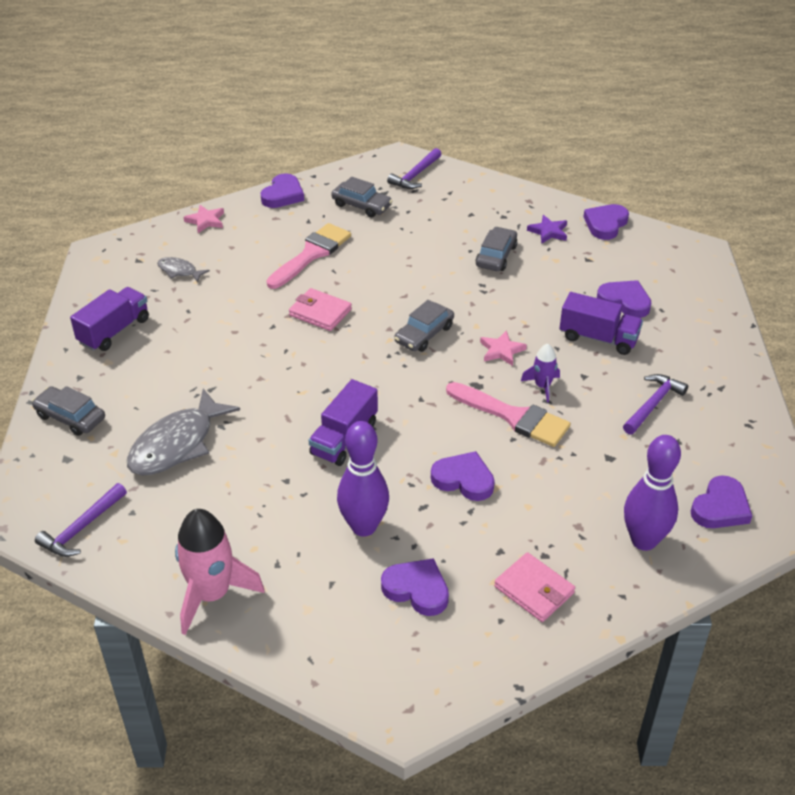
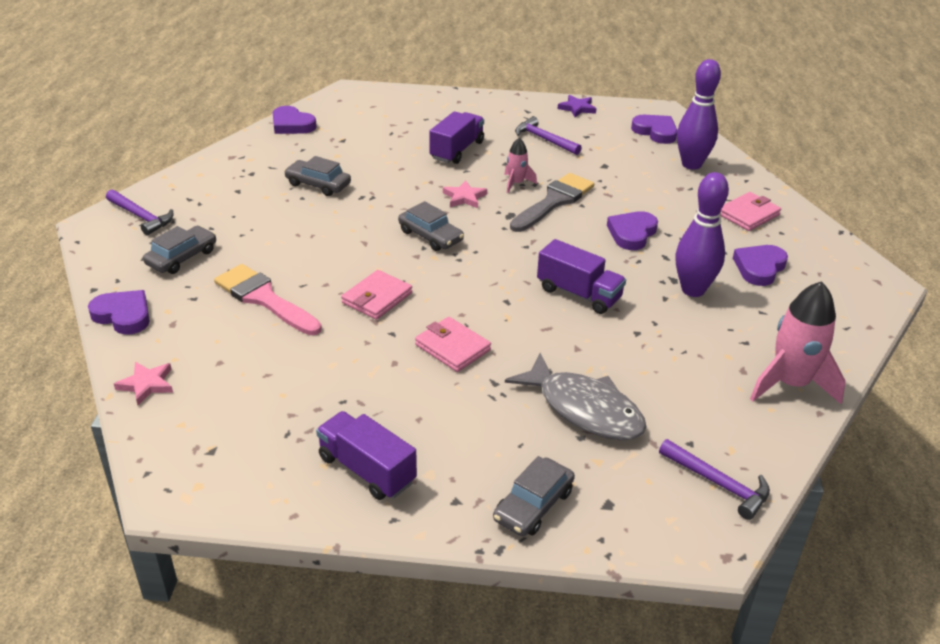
camera: 85 degrees left, 5 degrees down
(179, 271) = (254, 409): grey fish -> none
(255, 361) = (452, 347): none -> pink wallet
(513, 416) = (554, 201): pink brush -> grey brush
(542, 386) = (516, 183): purple rocket -> pink rocket
(548, 232) = (290, 153): purple star -> purple star (577, 108)
(625, 301) = (410, 132): purple heart -> none

